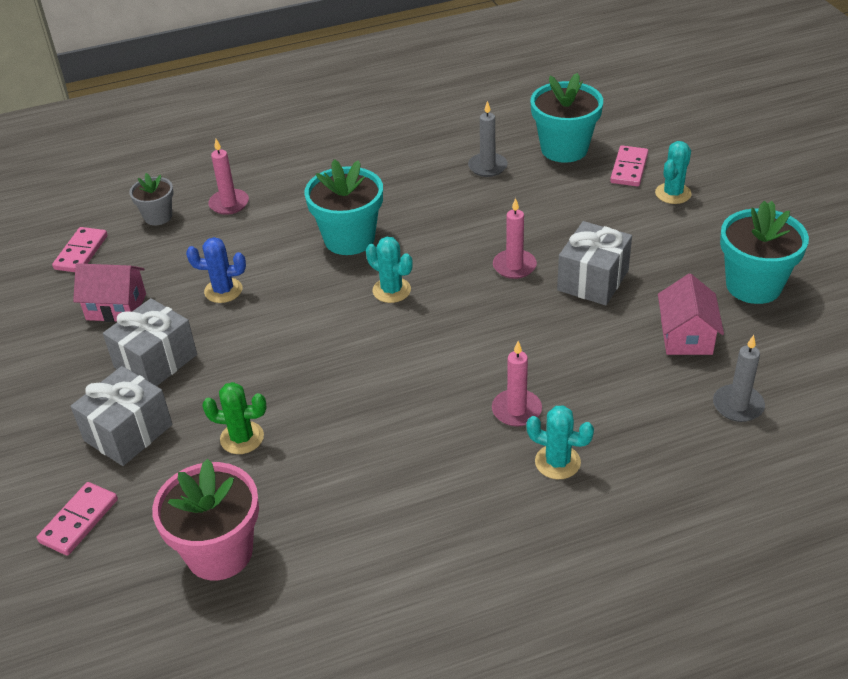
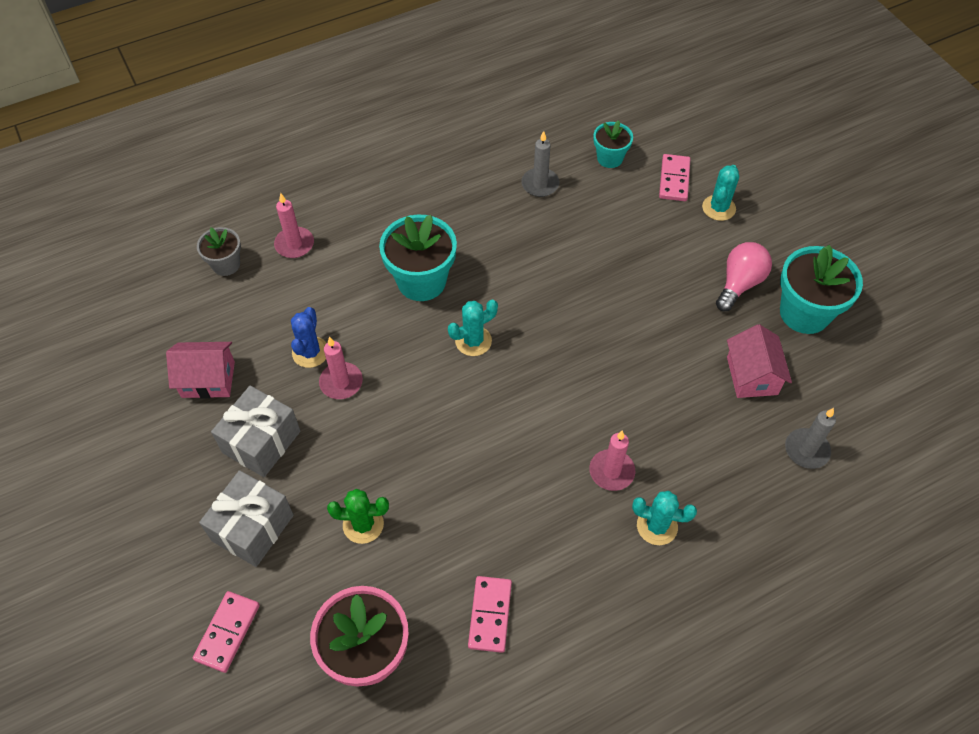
camera: 10 degrees left, 15 degrees up
(81, 252) = (157, 314): pink domino -> pink domino (490, 615)
(223, 290) = (310, 352): blue cactus -> blue cactus turned 75 degrees counterclockwise
(391, 290) = (473, 341): turquoise cactus -> turquoise cactus turned 60 degrees counterclockwise
(514, 266) = (584, 304): pink candle -> pink candle (341, 382)
(564, 149) = (609, 158): turquoise flower pot -> turquoise flower pot, size x0.57
(593, 280) = (659, 316): grey gift -> none
(685, 257) = (739, 283): none -> pink light bulb

